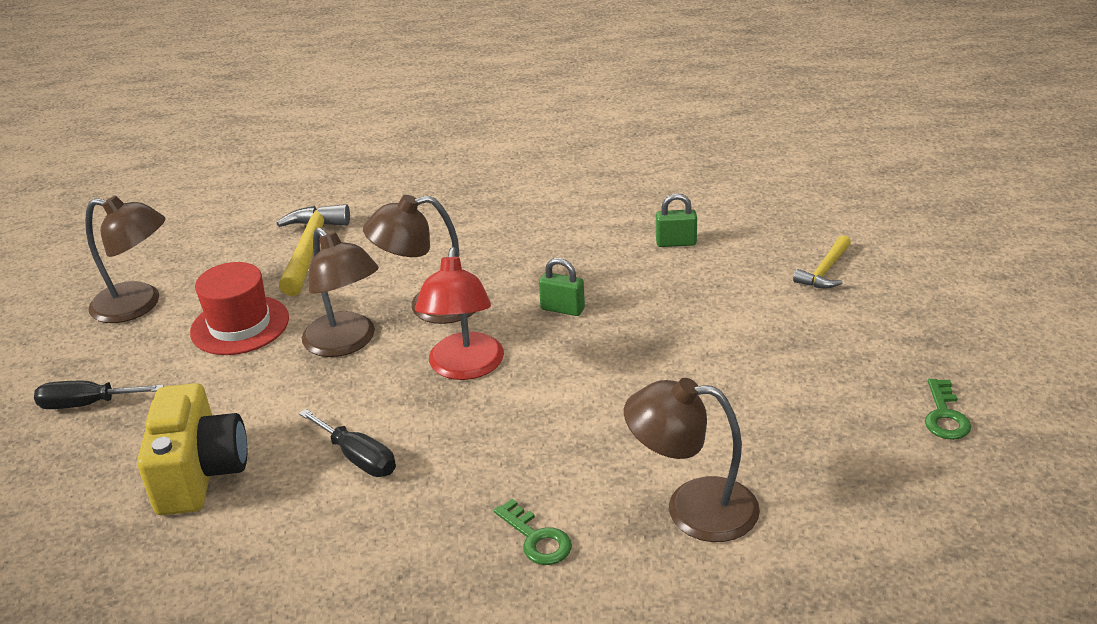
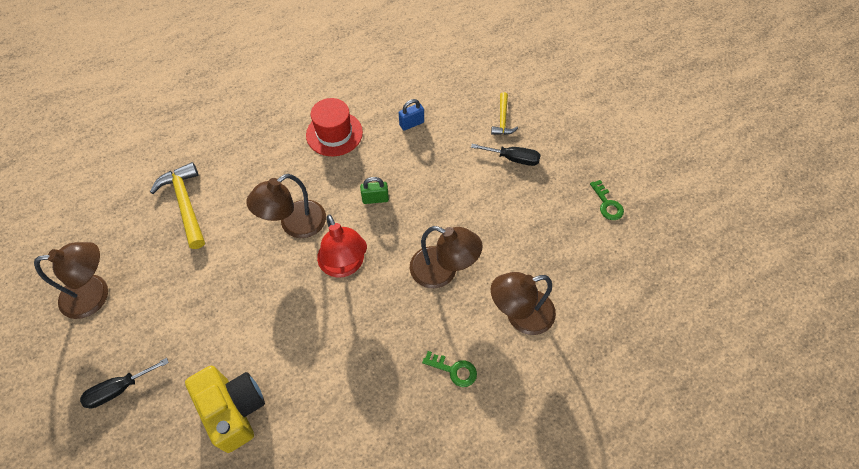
camera: 30 degrees left, 25 degrees up
(240, 325) = (180, 285): red hat -> red hat (334, 133)
(346, 343) = (260, 273): brown lamp -> brown lamp (442, 271)
(358, 458) = (323, 357): black screwdriver -> black screwdriver (513, 159)
(676, 243) = (411, 124): green padlock -> blue padlock

